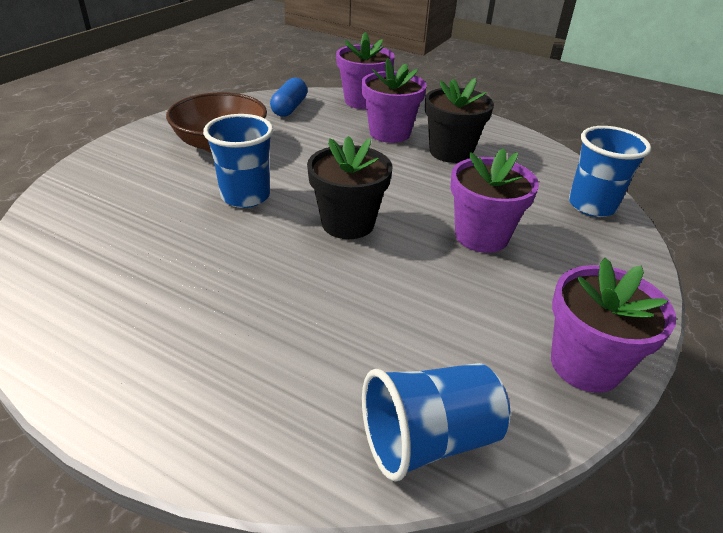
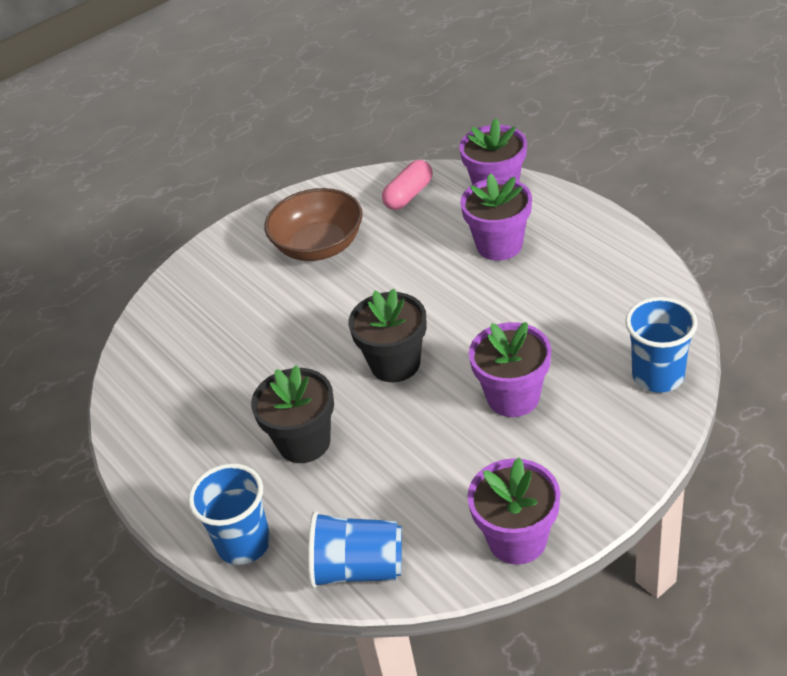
camera: 30 degrees right, 5 degrees up
(245, 196) = (317, 318): blue cup -> blue cup (244, 543)
(289, 108) = (409, 195): blue capsule -> pink capsule
(451, 152) = (551, 281): black flower pot -> black flower pot (304, 442)

